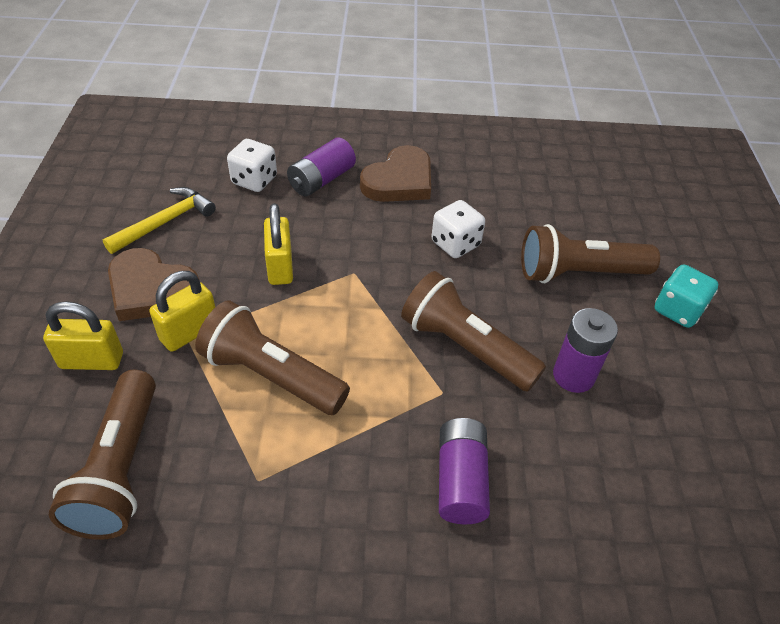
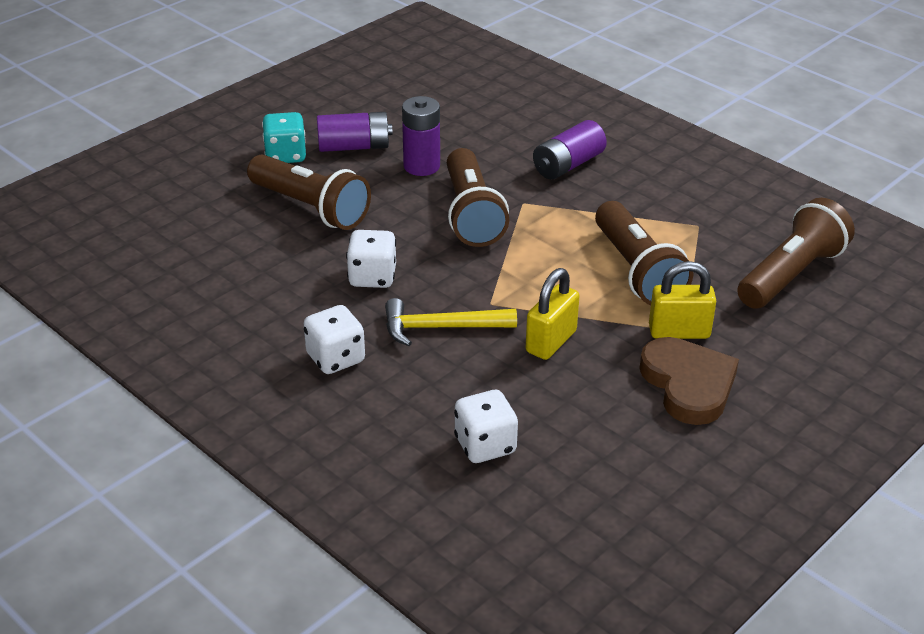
camera: 135 degrees left, 10 degrees down
(92, 360) = (777, 353): yellow padlock -> none
(165, 222) = (625, 448): yellow hammer -> yellow hammer (441, 328)
(321, 180) = (412, 404): purple battery -> purple battery (354, 147)
(399, 181) = (335, 358): brown heart -> white dice

